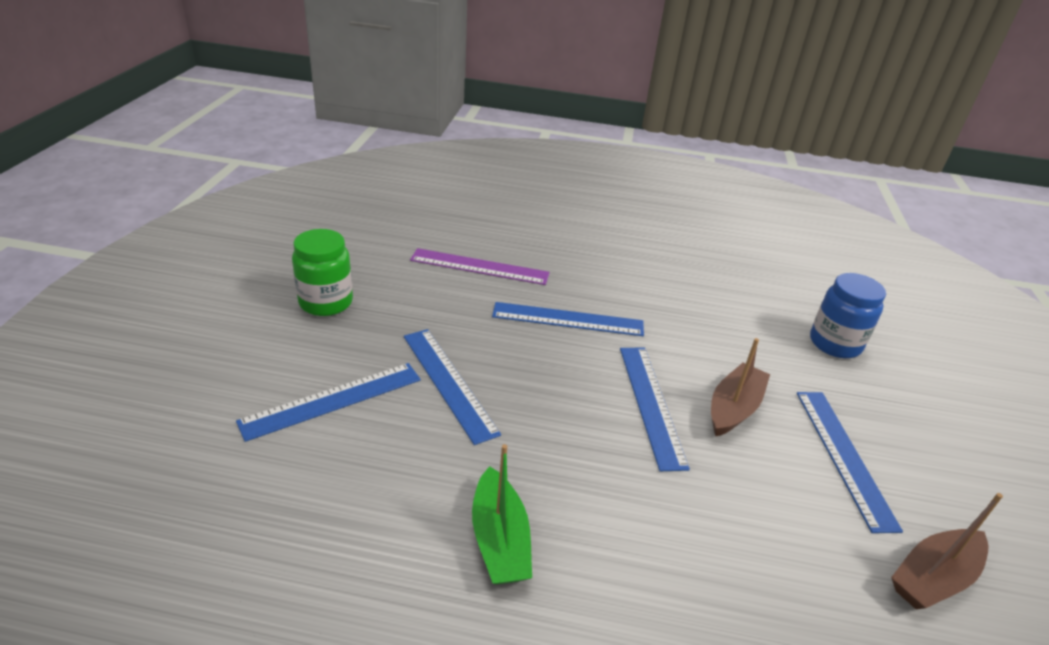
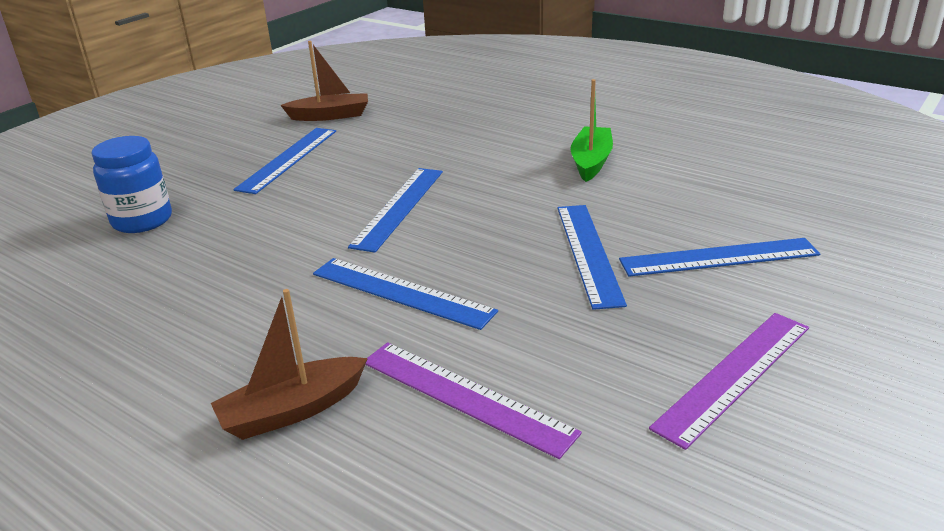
camera: 150 degrees left, 5 degrees down
(326, 302) = (734, 375): green jar -> purple ruler
(734, 408) = (328, 194): brown boat -> brown boat (292, 410)

